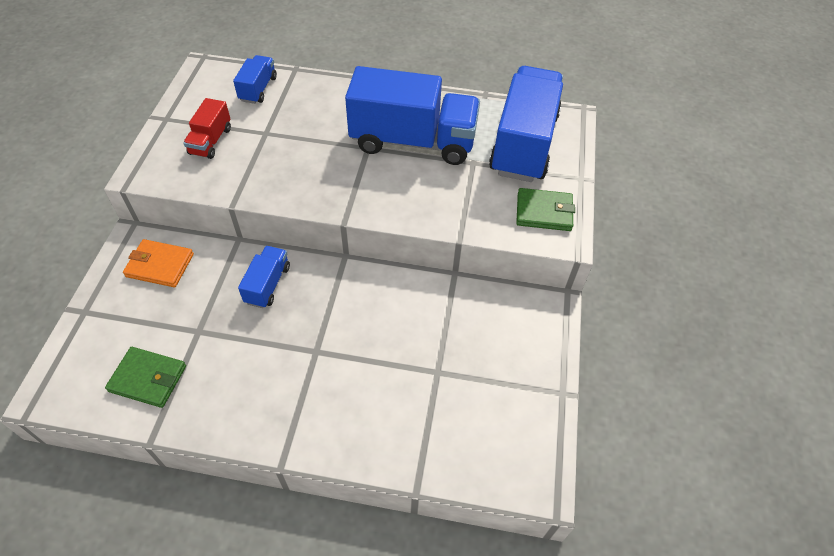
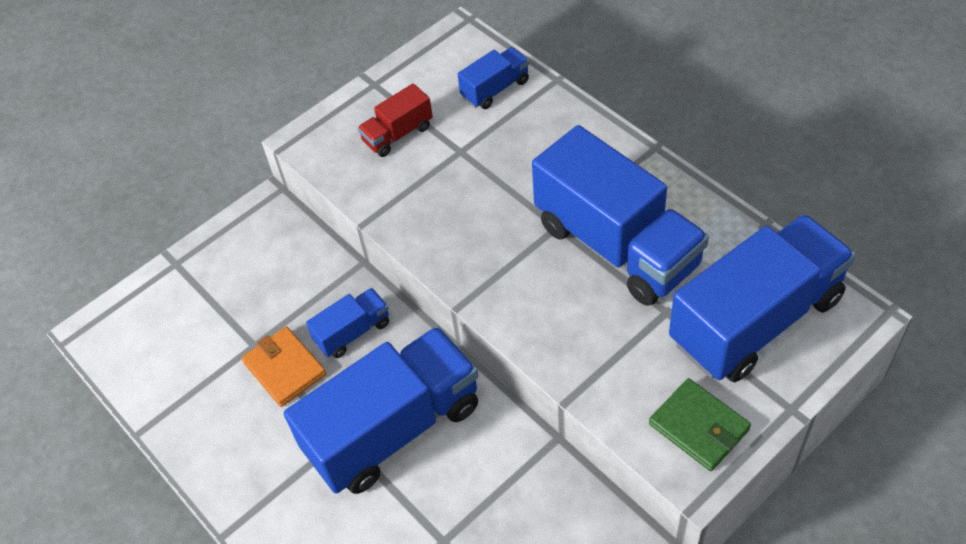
camera: 45 degrees right, 0 degrees up
(148, 378) = (179, 368): green wallet -> none
(160, 265) = (271, 251): orange wallet -> orange wallet (284, 368)
(347, 326) = (393, 428): none -> blue truck

